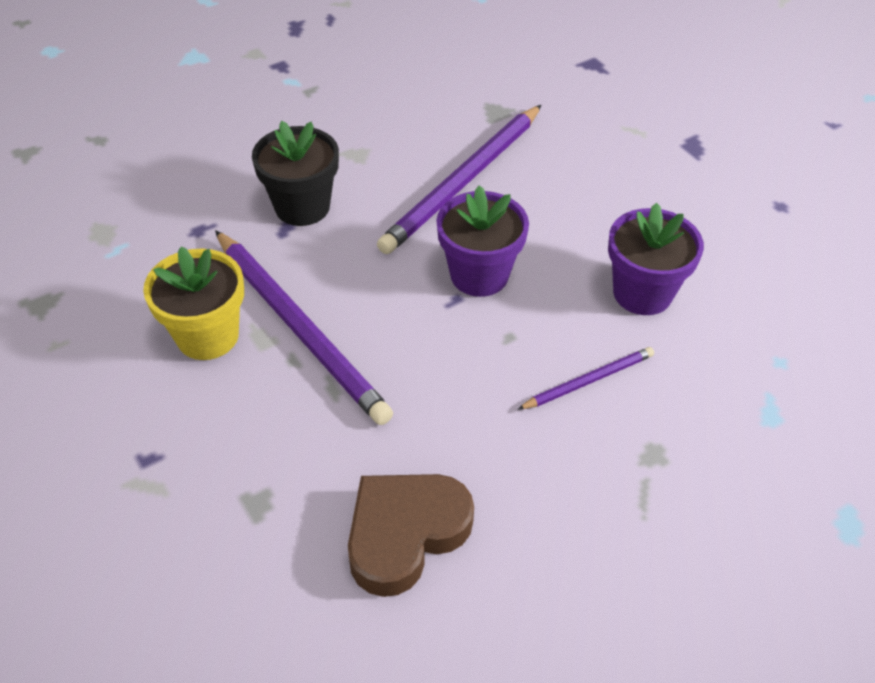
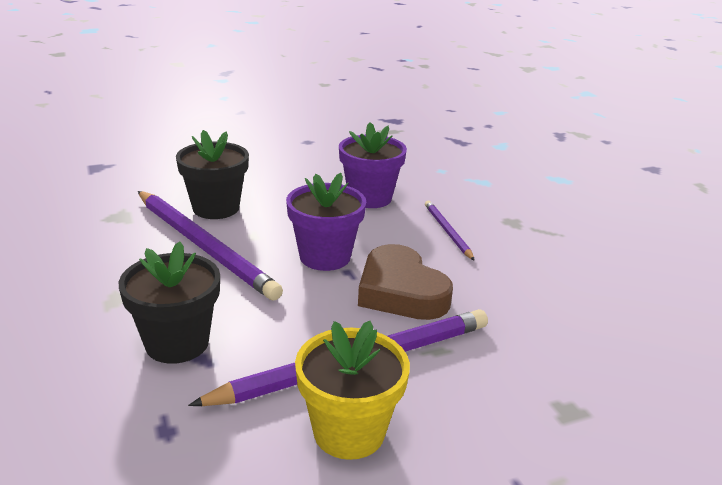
camera: 80 degrees left, 20 degrees down
(405, 534) = (590, 330): brown heart -> brown heart (400, 292)
(546, 170) = (216, 208): none -> black flower pot

